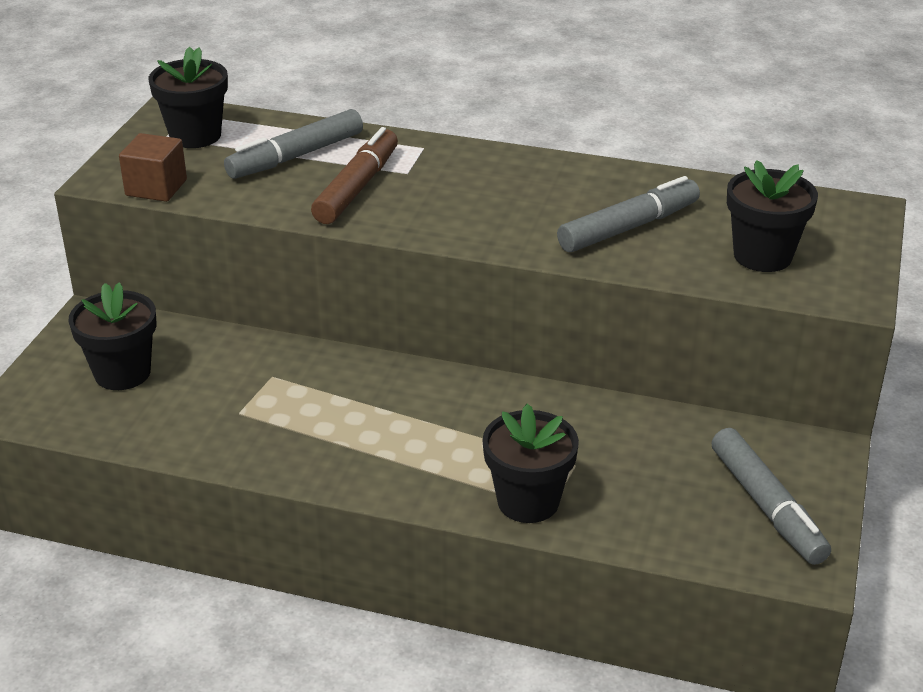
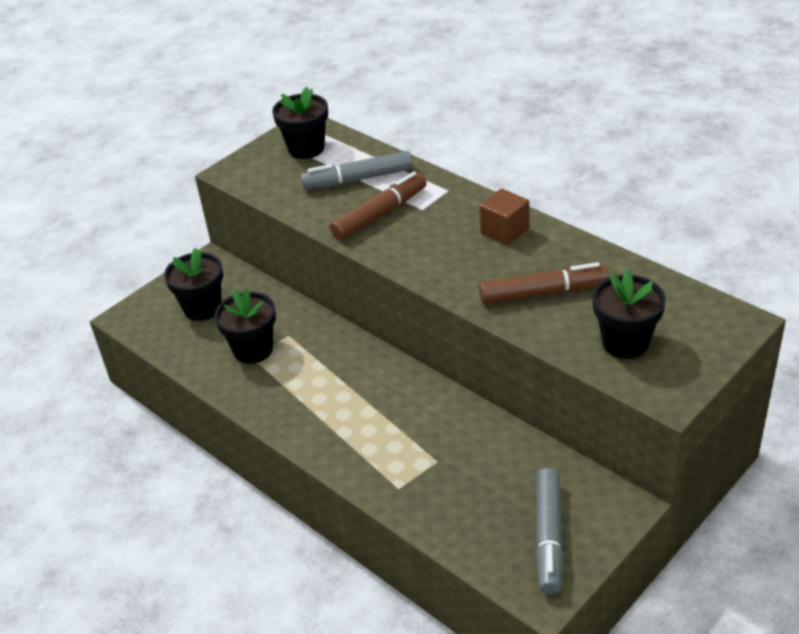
camera: 30 degrees right, 5 degrees up
(156, 188) = (255, 185): brown cube -> brown cube (504, 231)
(528, 501) = (387, 479): black flower pot -> black flower pot (253, 349)
(629, 227) = (543, 293): grey marker -> brown marker

